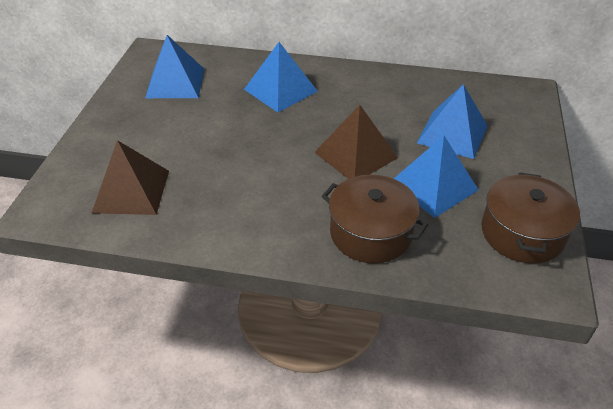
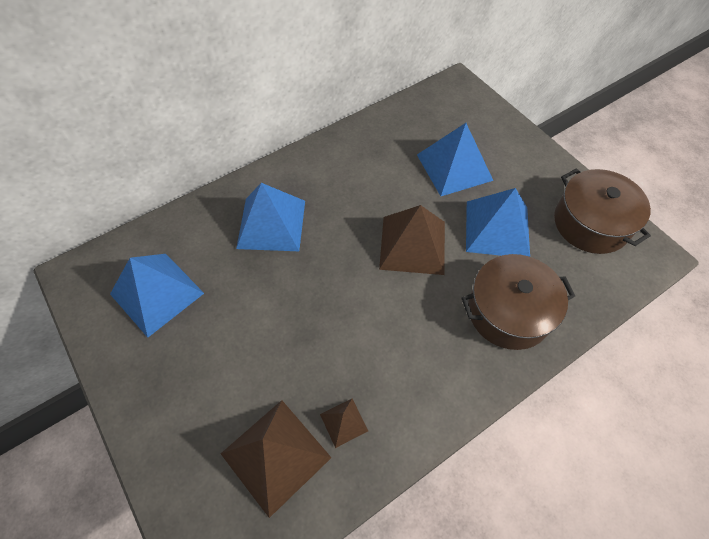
camera: 45 degrees left, 15 degrees up
(185, 205) = (344, 422): none -> brown pyramid

